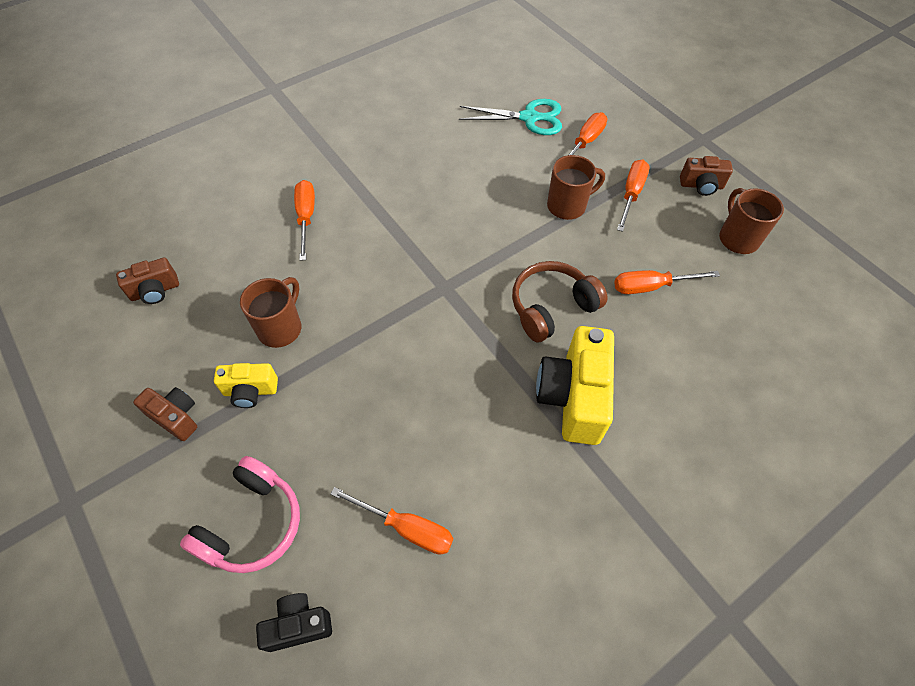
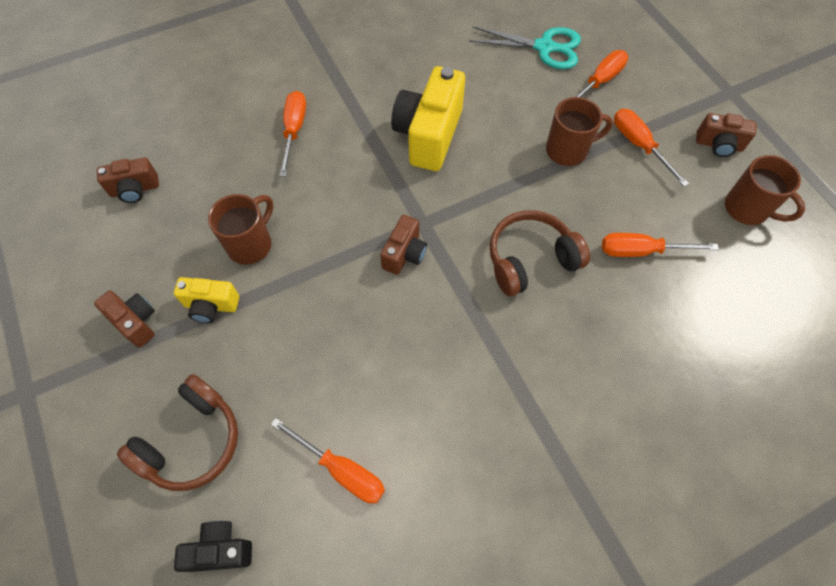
camera: 10 degrees right, 5 degrees up
(252, 524) = (192, 441): pink headphones -> brown headphones
(432, 317) = (404, 254): none -> brown camera
(573, 397) = (535, 360): yellow camera -> yellow camera (429, 135)
(631, 194) = (639, 145): orange screwdriver -> orange screwdriver turned 60 degrees counterclockwise
(737, 238) = (747, 209): brown mug -> brown mug turned 135 degrees clockwise

